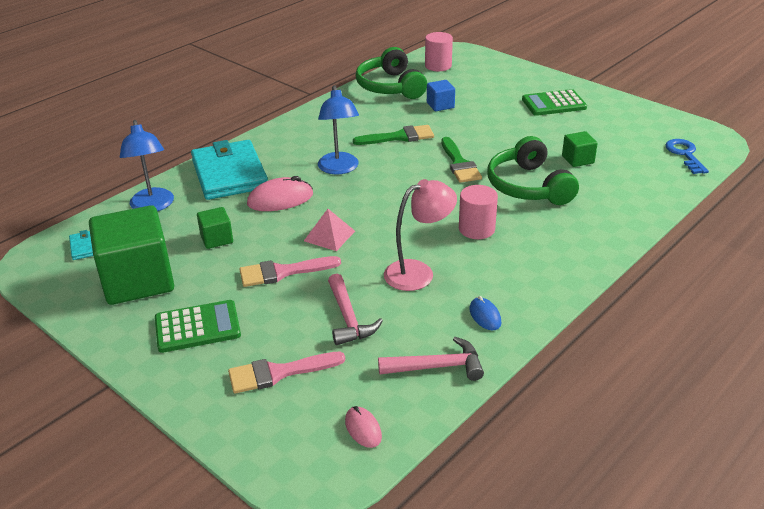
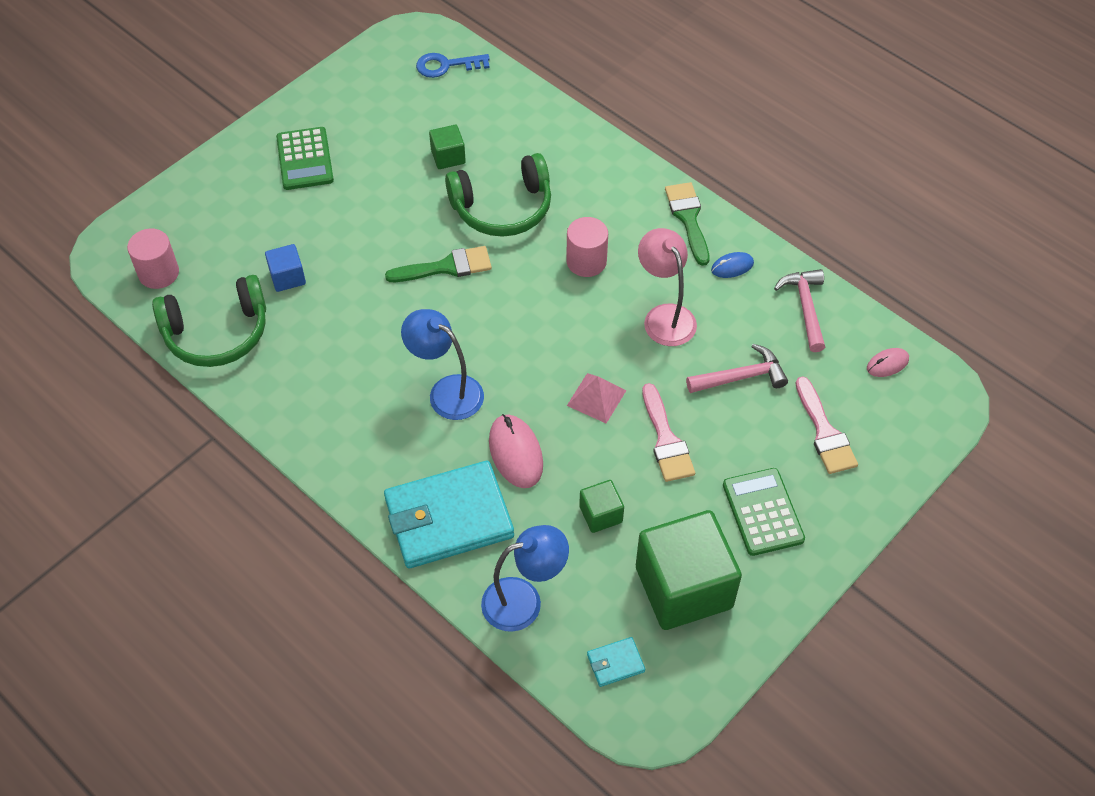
camera: 90 degrees left, 20 degrees up
(339, 169) = (446, 391): blue lamp -> blue lamp turned 135 degrees counterclockwise
(399, 137) = (371, 326): green brush -> green brush (688, 218)

